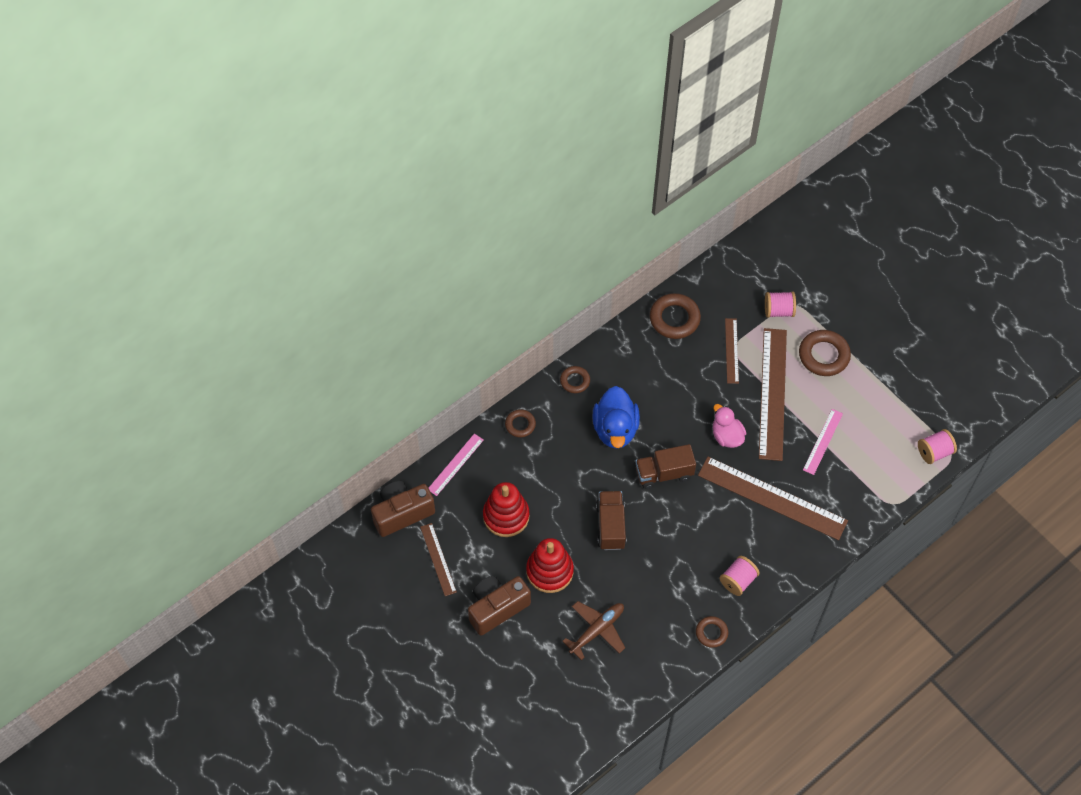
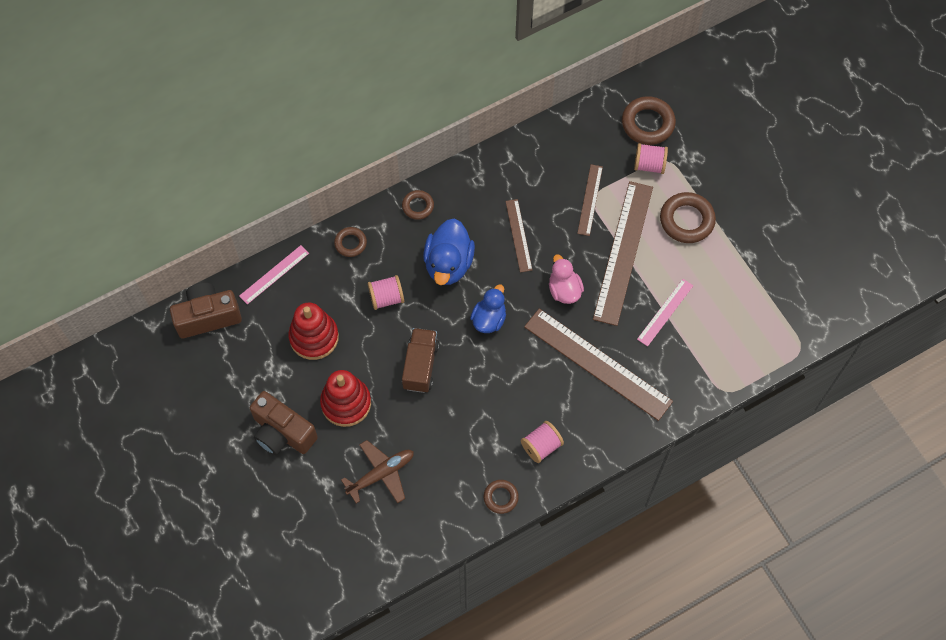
camera: 10 degrees right, 5 degrees up
(438, 559) = (233, 371): brown ruler -> brown ruler (518, 235)
(497, 608) = (282, 433): brown camera -> brown camera turned 120 degrees counterclockwise
(664, 473) = (489, 319): brown truck -> blue duck
(674, 319) = (537, 157): brown ring -> brown ring (647, 123)
(934, 452) = (782, 343): pink spool -> pink spool (386, 298)

